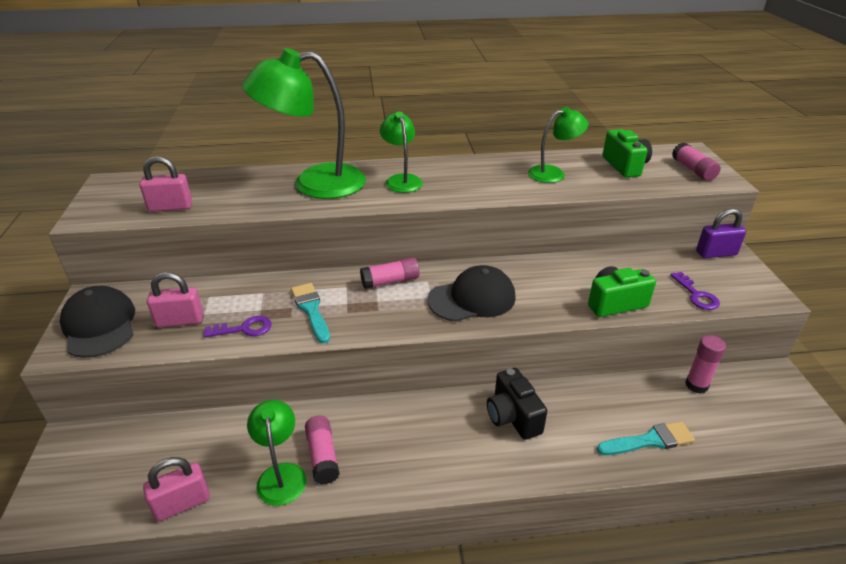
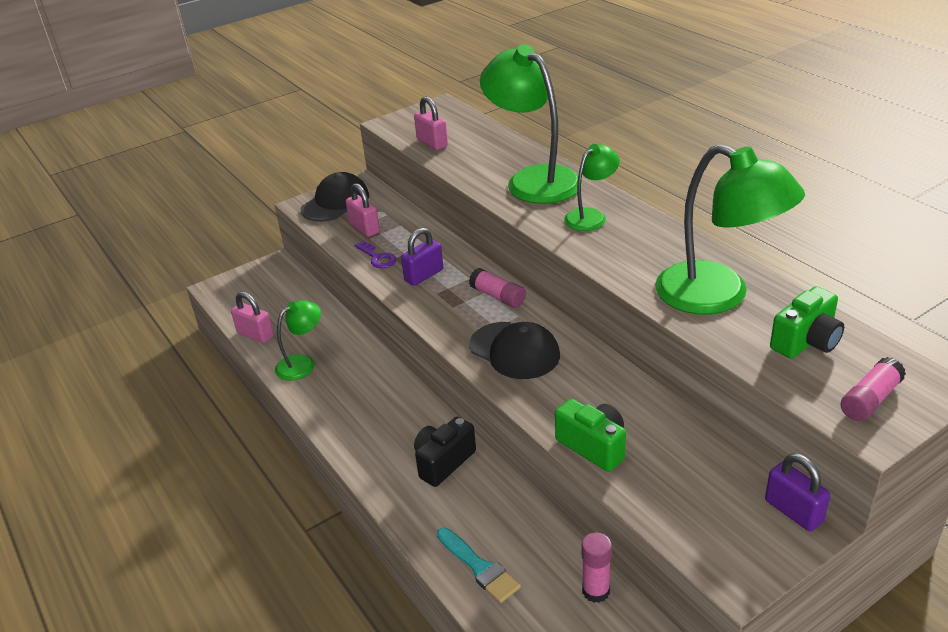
camera: 65 degrees right, 0 degrees up
(311, 310) = (424, 275): turquoise brush -> purple padlock
(322, 456) = (330, 374): pink glue stick -> none
(553, 173) = (718, 296): green lamp -> green lamp, size x1.89
(696, 295) = (671, 509): purple key -> none

